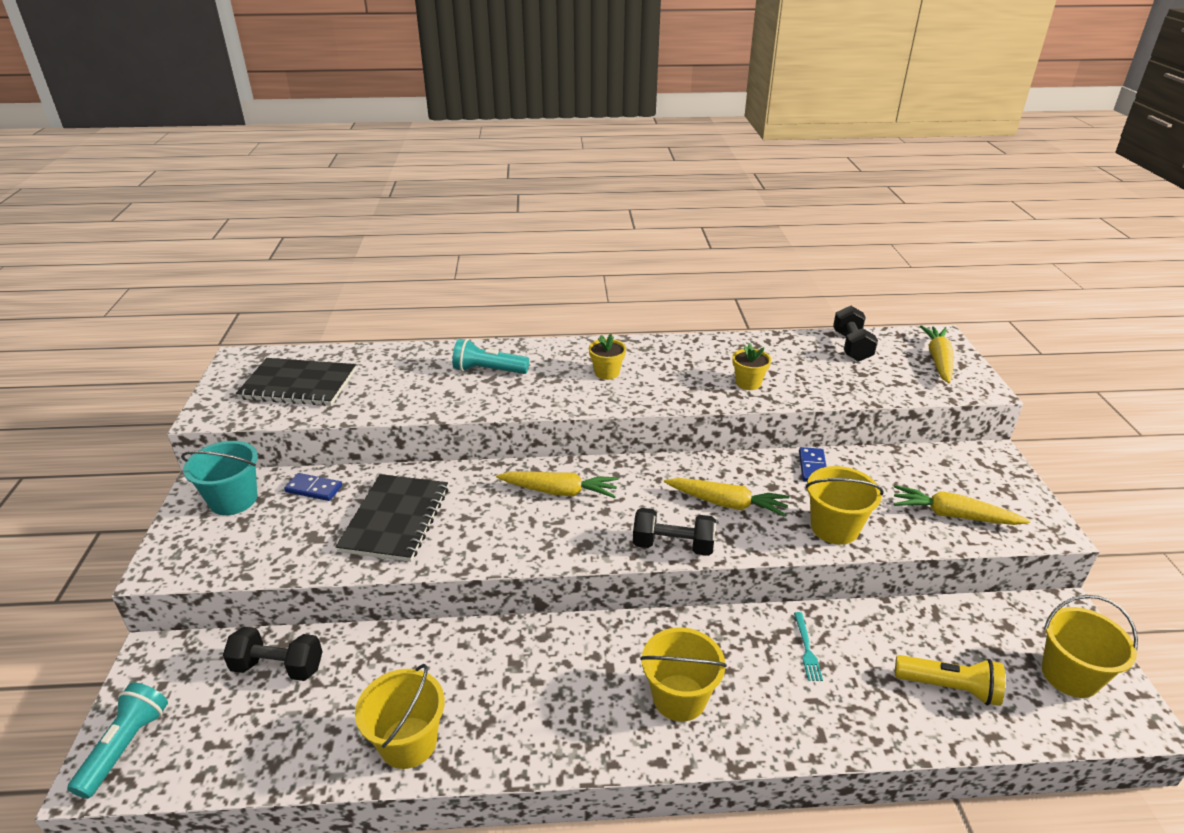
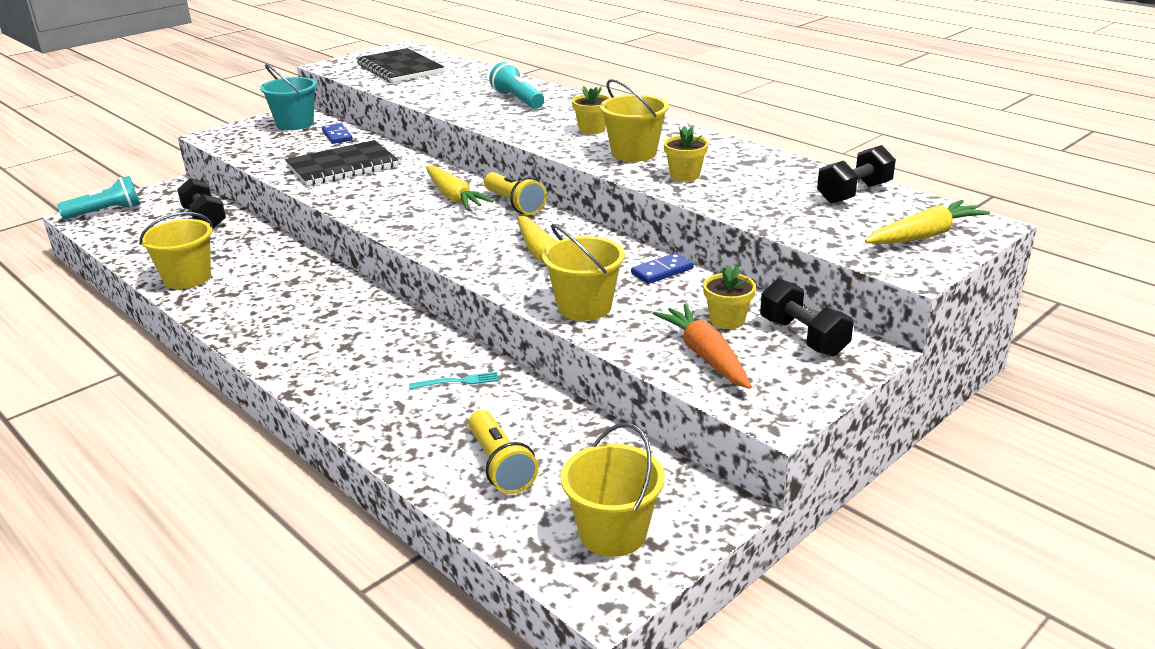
camera: 50 degrees right, 5 degrees down
(616, 470) = (514, 204): none -> yellow flashlight
(673, 546) = (452, 254): black dumbbell -> black dumbbell (803, 337)
(679, 697) = (333, 348): yellow bucket -> yellow bucket (634, 153)
(806, 648) = (457, 381): turquoise fork -> turquoise fork turned 150 degrees counterclockwise
(911, 481) = (727, 320): none -> yellow flower pot
(953, 515) = (705, 356): yellow carrot -> orange carrot

